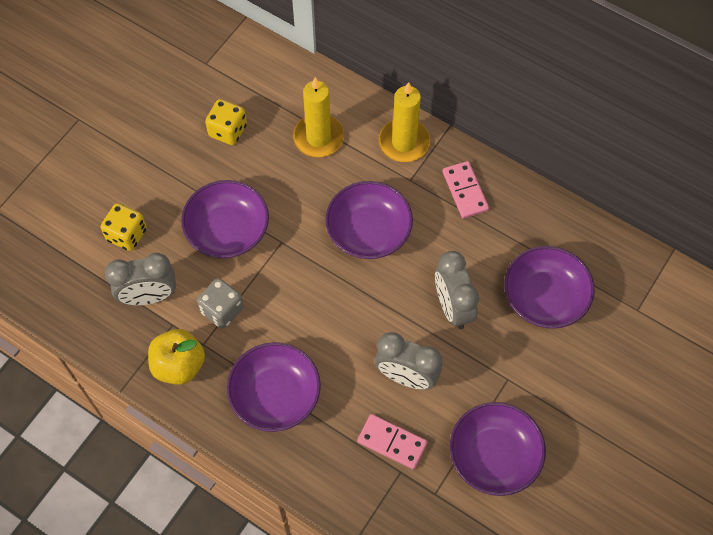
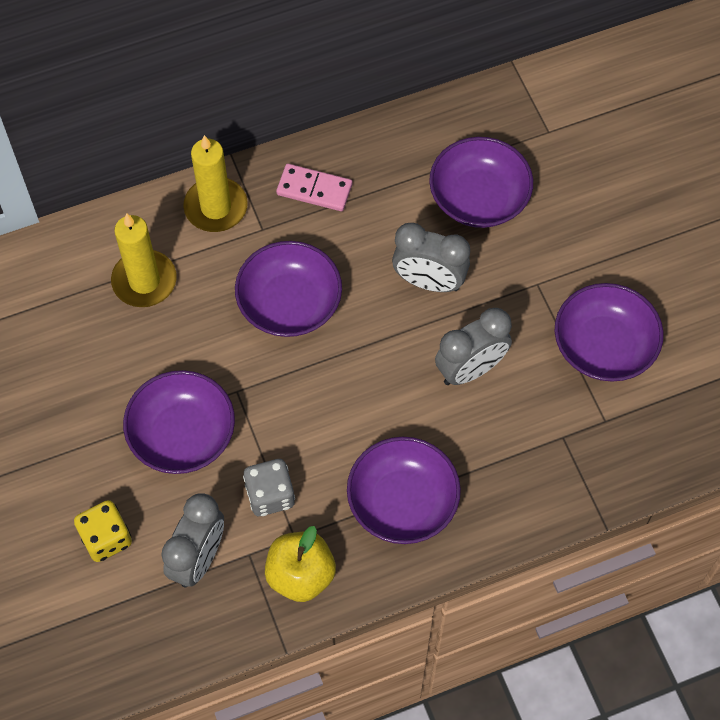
camera: 55 degrees left, 0 degrees up
(228, 131) = (62, 362): yellow dice -> none
(392, 442) = (528, 426): pink domino -> none

